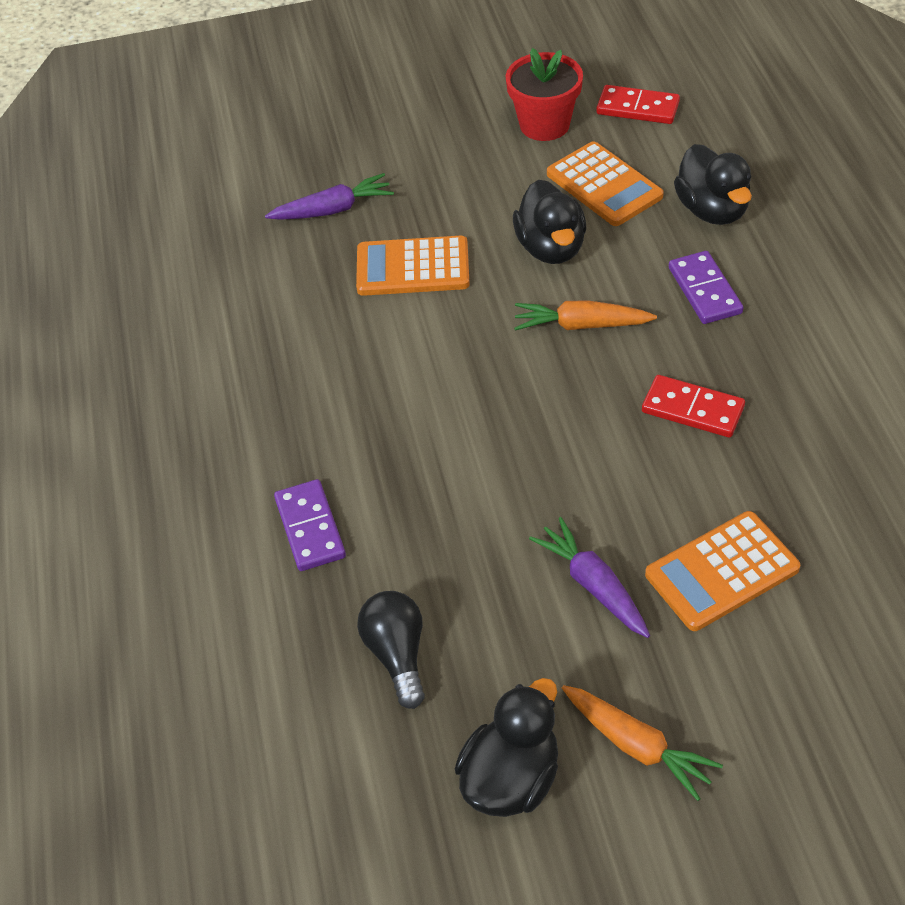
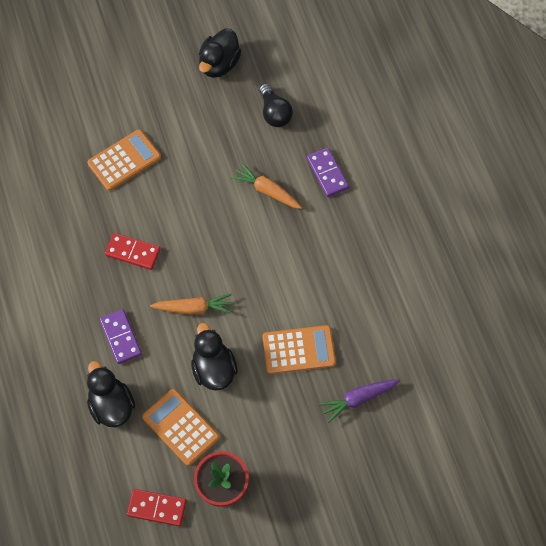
camera: 170 degrees right, 15 degrees up
(593, 585) = (185, 151): purple carrot -> none
(637, 746) = (166, 80): orange carrot -> orange carrot (267, 190)

